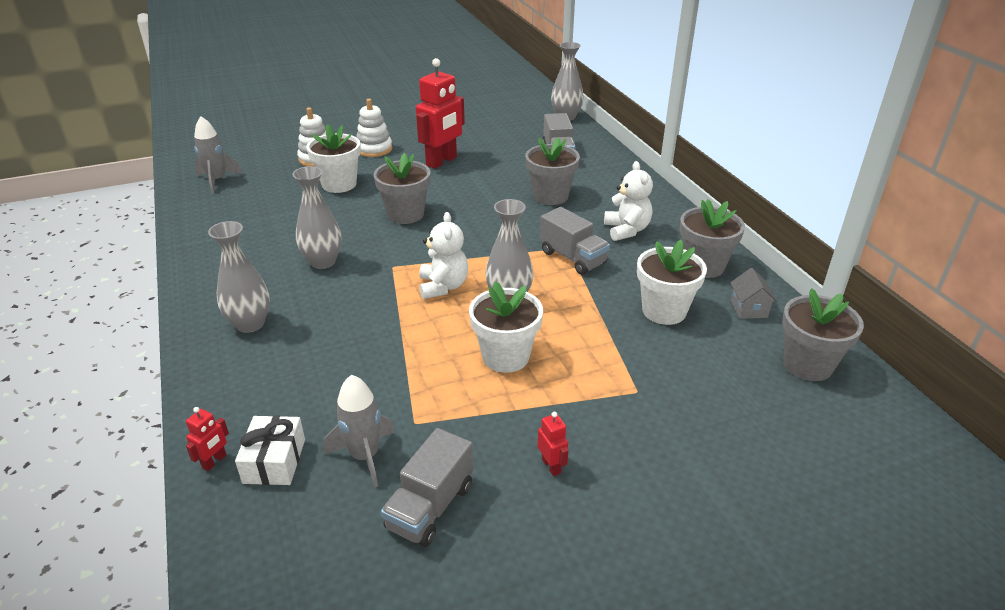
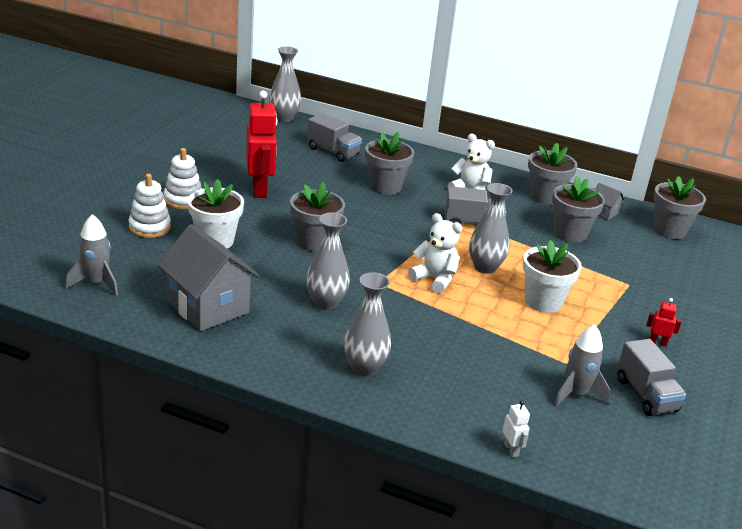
camera: 50 degrees left, 5 degrees down
(214, 461) = (511, 450): red robot -> white robot
(245, 226) = (208, 307): none -> grey house
(274, 461) = (540, 427): white gift -> none
(664, 311) = (570, 233): white flower pot -> grey flower pot

